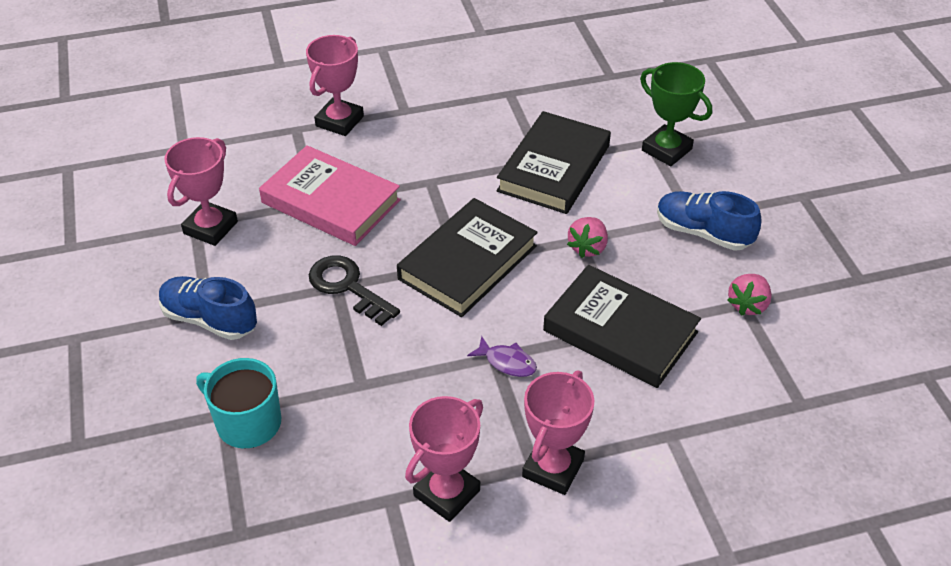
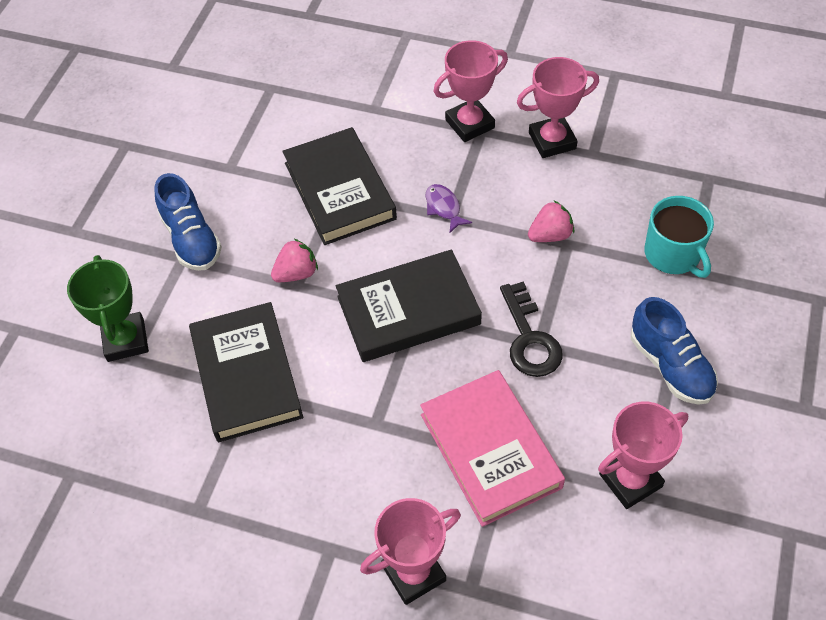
camera: 145 degrees left, 10 degrees up
(553, 168) = (247, 375): black book -> black book turned 75 degrees counterclockwise
(748, 305) = (227, 165): pink strawberry -> pink strawberry (550, 235)

